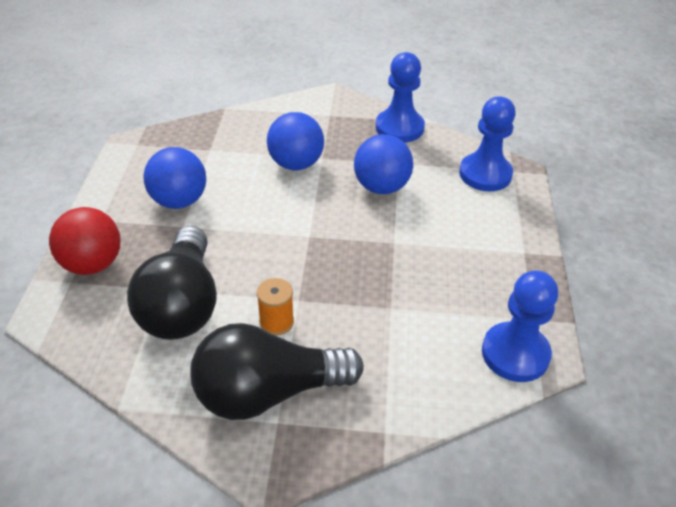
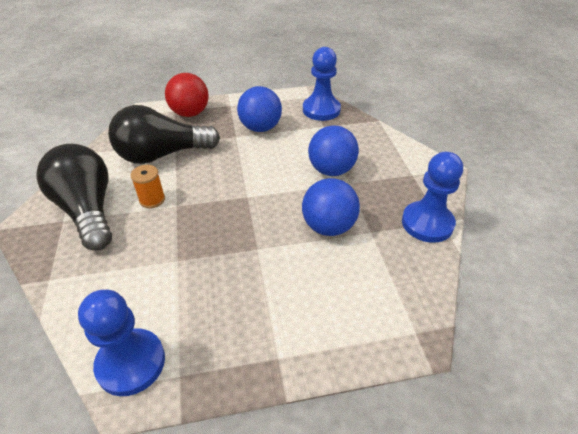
camera: 75 degrees right, 0 degrees up
(485, 174) = (394, 305): blue pawn -> blue pawn (321, 110)

